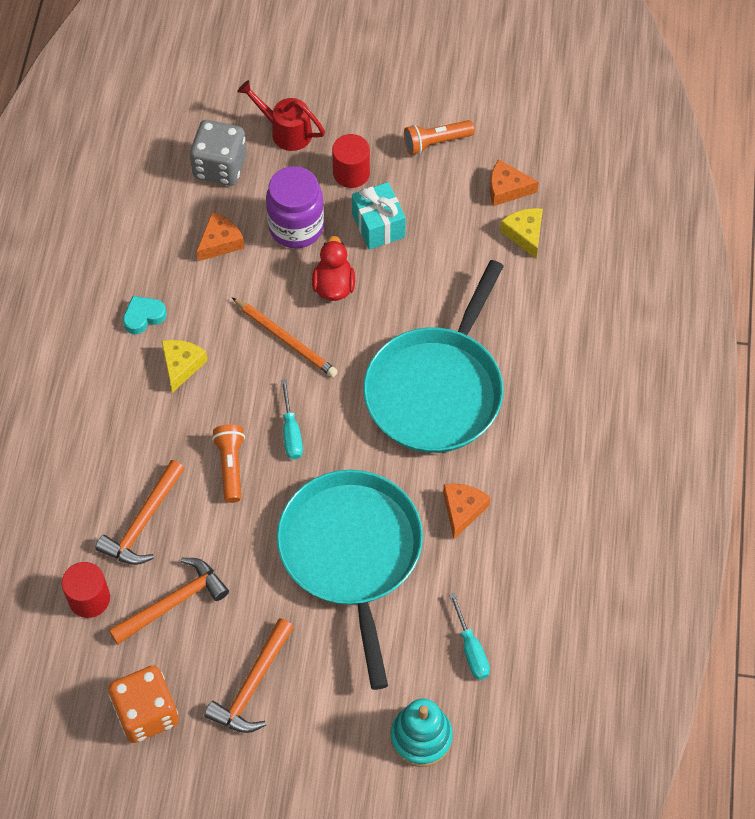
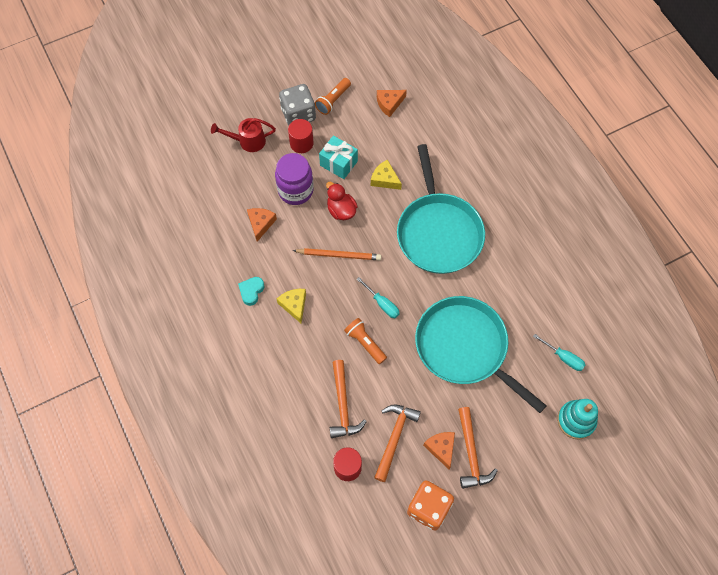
camera: 35 degrees left, 5 degrees up
(220, 167) = (227, 182): grey dice -> grey dice (298, 114)
(462, 510) = (501, 287): orange cheese -> orange cheese (441, 448)
(525, 234) = (417, 122): yellow cheese -> yellow cheese (385, 179)

